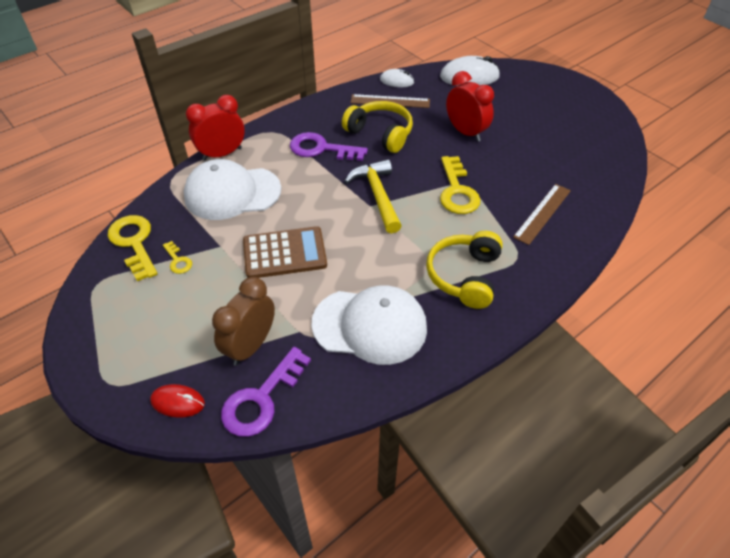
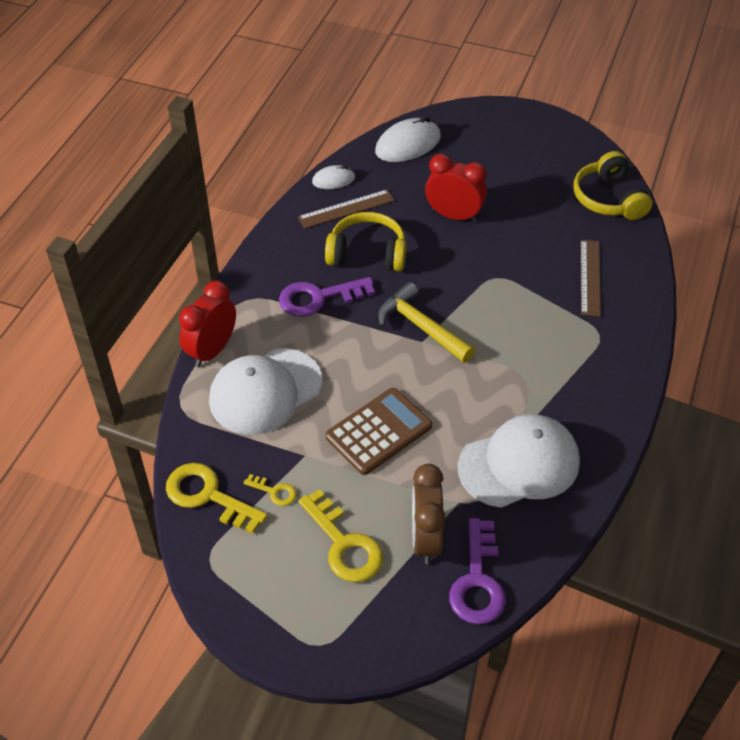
camera: 30 degrees left, 0 degrees up
(178, 402) = (403, 625): red mouse -> none
(457, 191) = (494, 287): yellow key -> yellow key (344, 544)
(464, 276) = (566, 374): yellow headphones -> yellow headphones (608, 199)

